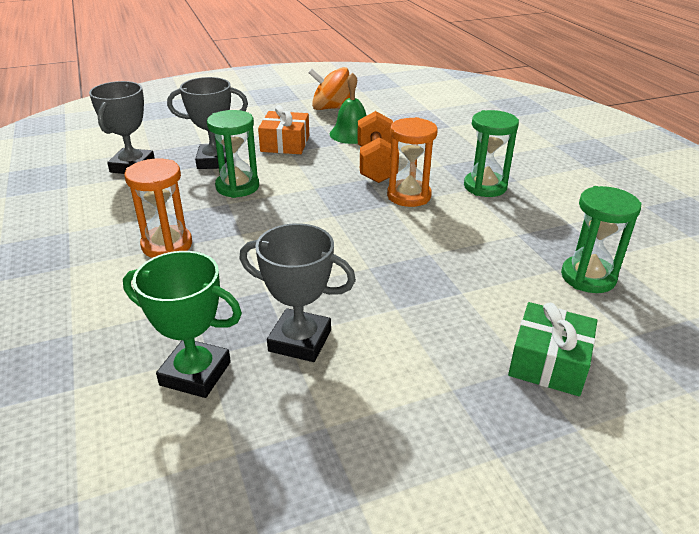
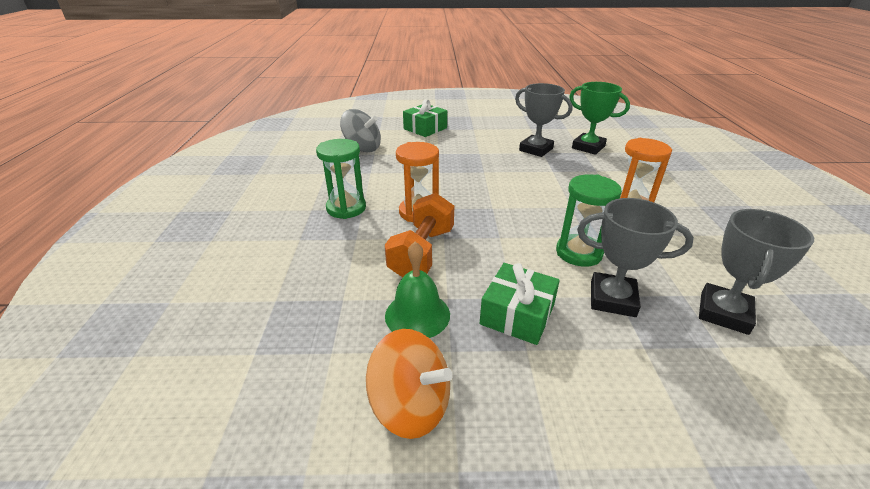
camera: 160 degrees left, 0 degrees up
(285, 144) = (517, 314): orange gift -> green gift
(588, 277) = (362, 148): green hourglass -> grey spinning top

